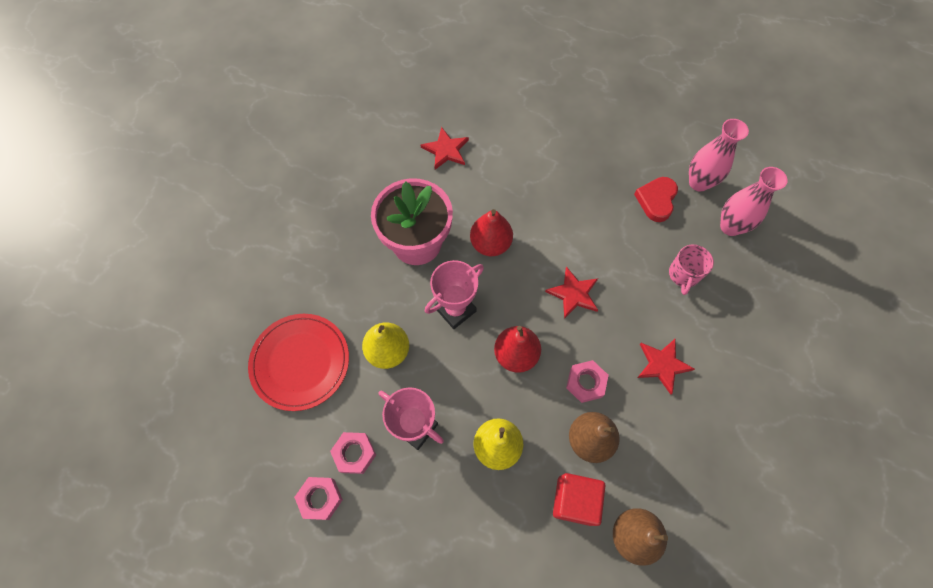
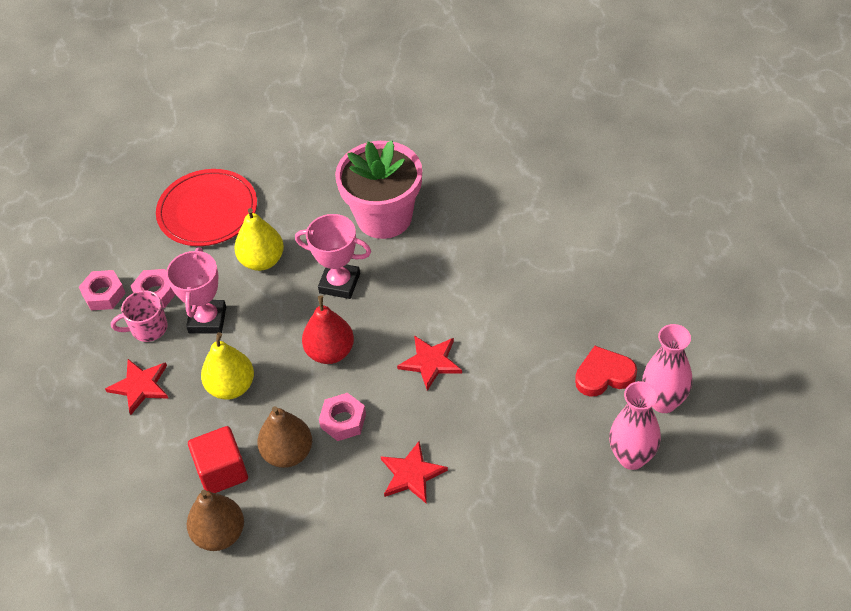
camera: 60 degrees right, 15 degrees down
(446, 150) = (504, 179): red star -> red star (140, 386)
(490, 244) = (430, 270): red pear -> none
(683, 275) = (532, 443): pink mug -> pink mug (148, 328)

